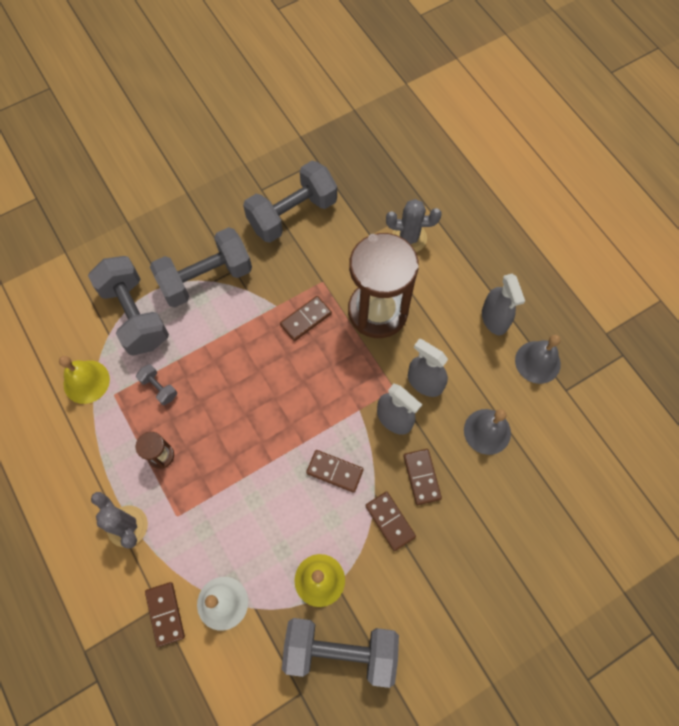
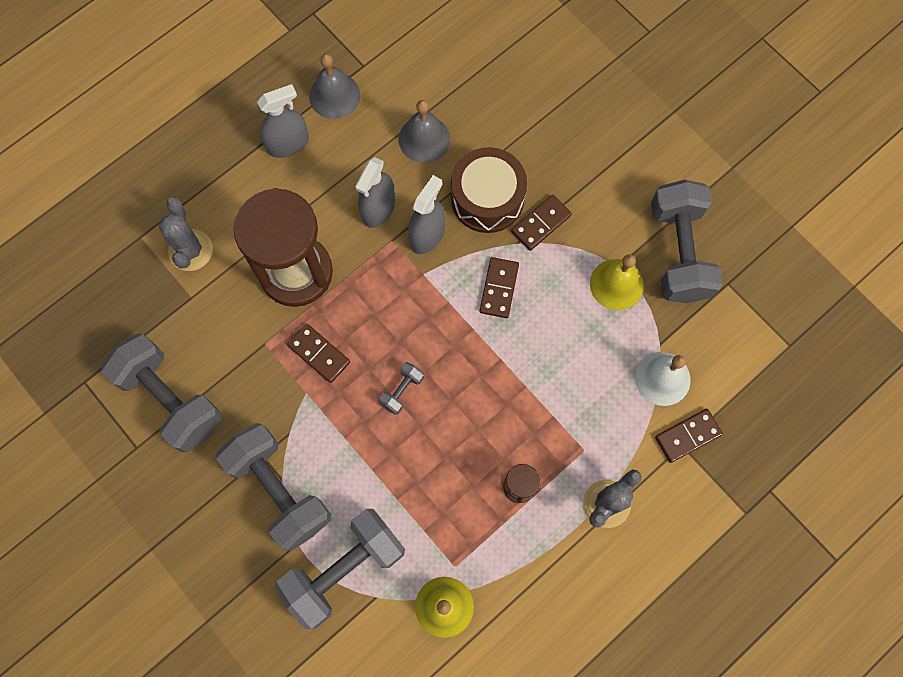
camera: 100 degrees left, 5 degrees up
(159, 388) = (436, 511): grey dumbbell -> grey dumbbell (402, 391)
(421, 477) = (487, 198): brown domino -> brown drum

